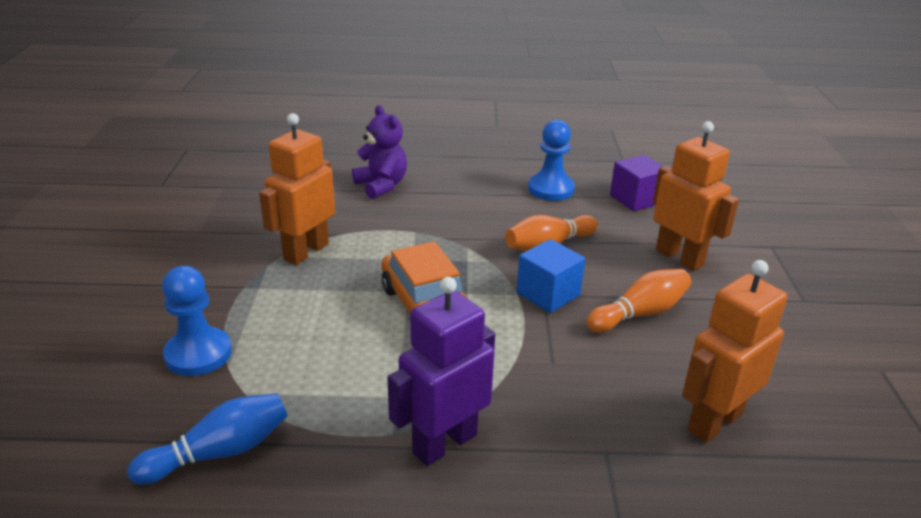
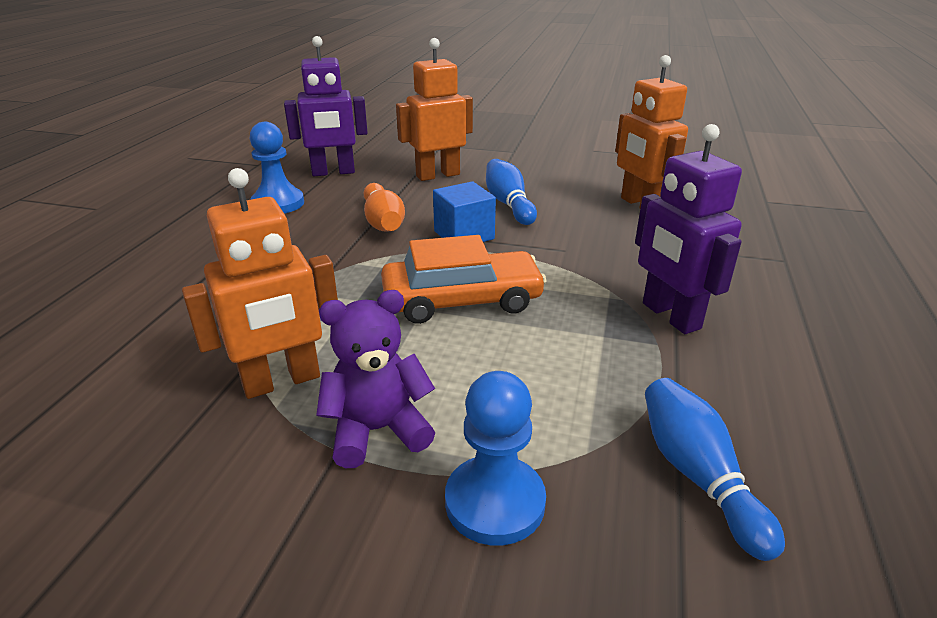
camera: 75 degrees left, 0 degrees up
(306, 251) = (282, 382): orange robot -> orange robot turned 75 degrees counterclockwise
(381, 186) = (157, 303): purple teddy bear -> purple teddy bear (377, 430)
(635, 199) = (333, 172): purple cube -> purple robot
(640, 314) = (508, 204): orange bowling pin -> blue bowling pin

